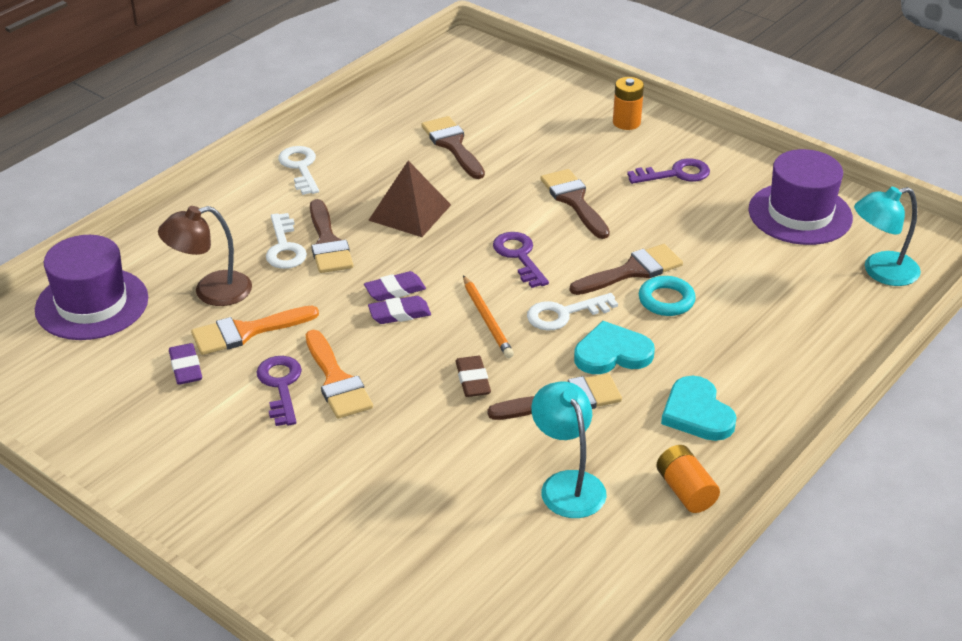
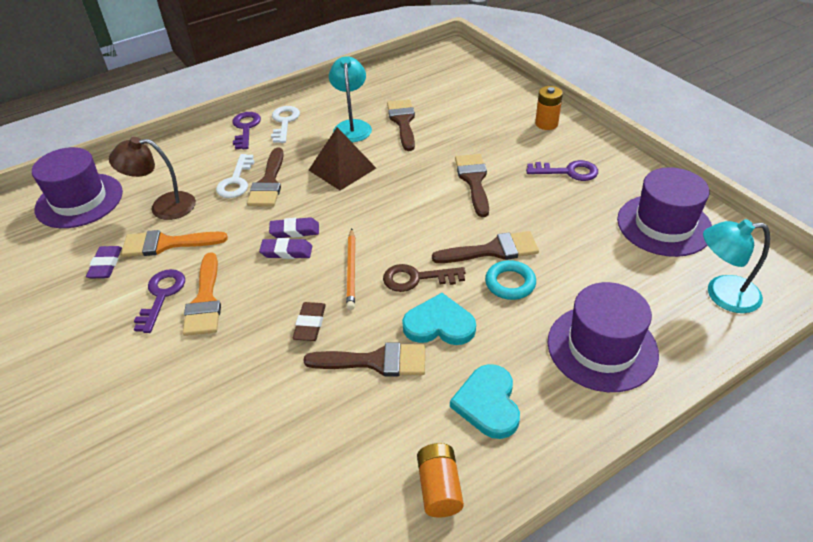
camera: 20 degrees right, 5 degrees up
(519, 256) = (406, 220): purple key -> purple key (246, 128)
(564, 314) = (417, 278): white key -> brown key
(567, 484) = (334, 450): turquoise lamp -> turquoise lamp (352, 126)
(785, 342) = (602, 347): none -> purple hat

